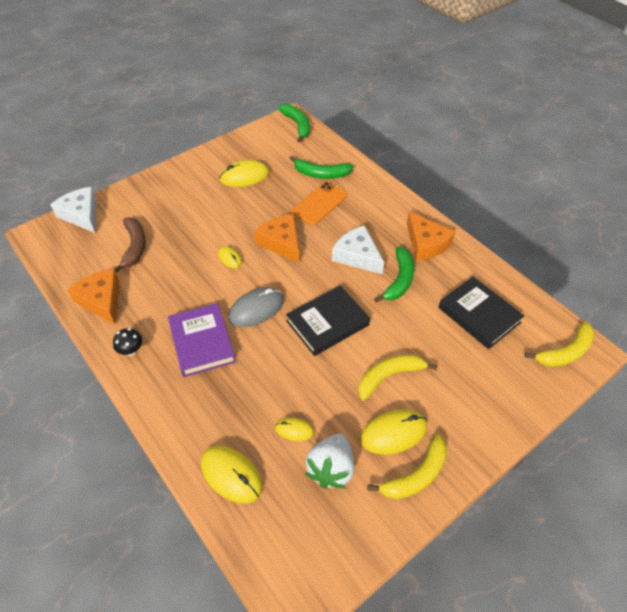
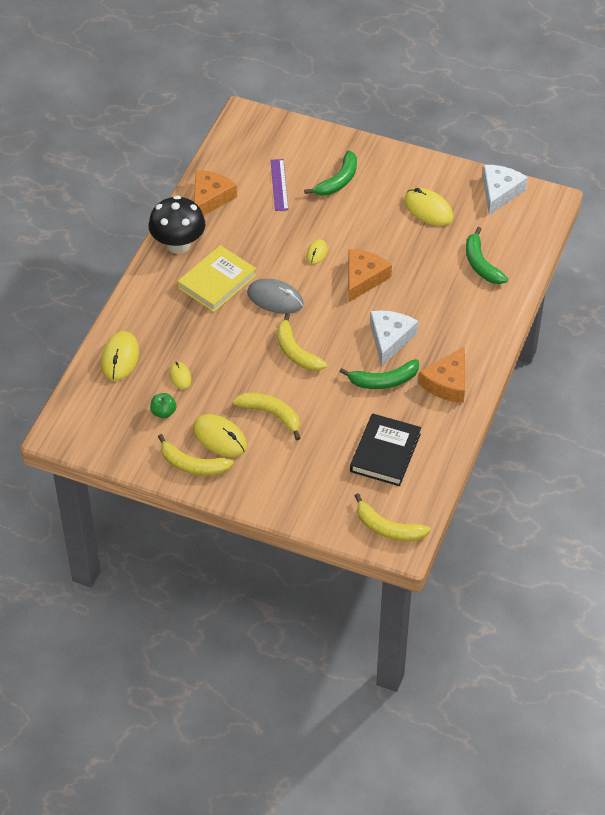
camera: 60 degrees right, 0 degrees up
(81, 215) = (287, 129): white cheese -> white cheese (499, 192)
(131, 350) = (178, 244): black mushroom -> black mushroom, size x2.18
(134, 247) = (279, 185): brown banana -> purple ruler
(202, 342) = (217, 282): purple book -> yellow book
(297, 125) = (542, 210): green banana -> green banana (338, 181)
(319, 204) = (437, 282): orange phone -> none
(327, 323) = (296, 351): black book -> yellow banana
(331, 469) = (163, 412): white strawberry -> green apple

